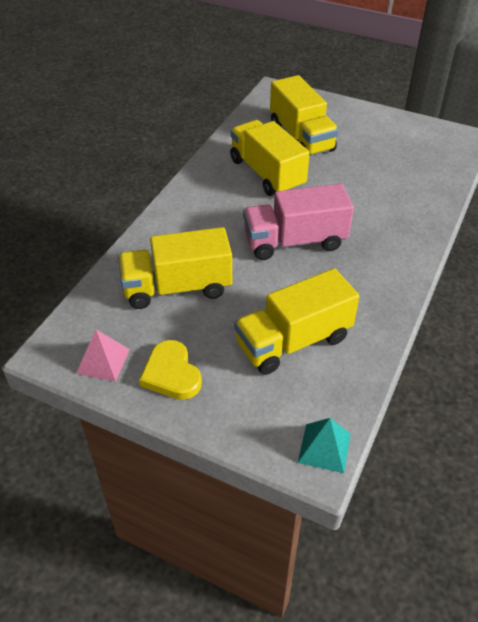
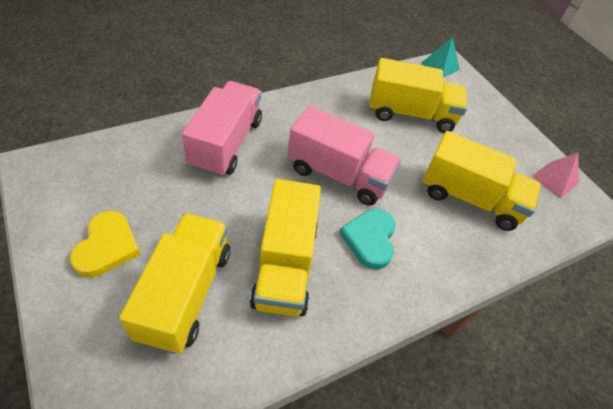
camera: 150 degrees left, 5 degrees up
(171, 374) = (508, 144): yellow heart -> yellow heart (107, 247)
(230, 214) = (370, 239): none -> turquoise heart
(395, 213) = (226, 143): none -> pink truck

